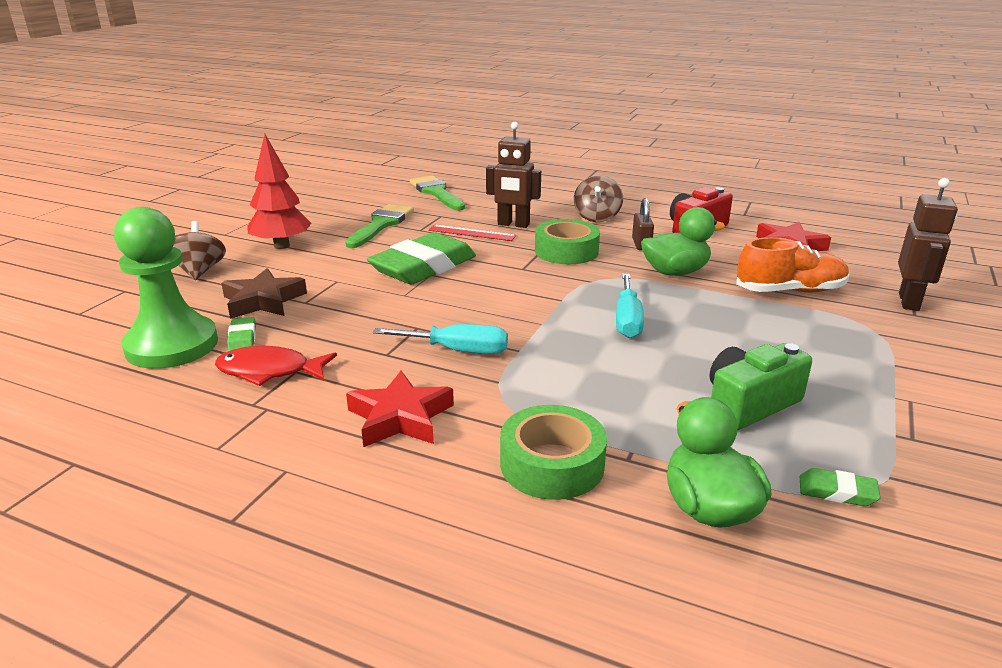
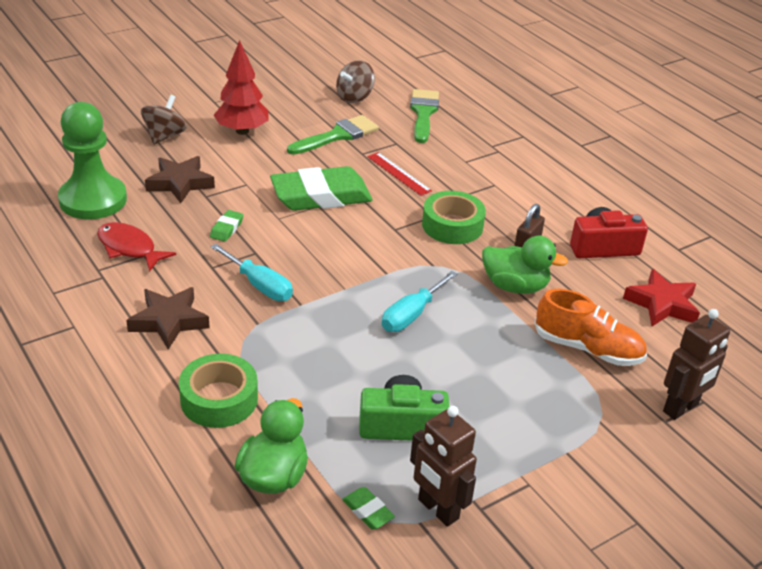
camera: 30 degrees right, 10 degrees up
(242, 338) = (138, 212): green eraser -> green eraser (227, 228)
(400, 417) = (169, 321): red star -> brown star
(513, 224) = (444, 177): brown robot -> brown robot (437, 509)
(597, 217) = (529, 197): brown spinning top -> brown spinning top (354, 97)

